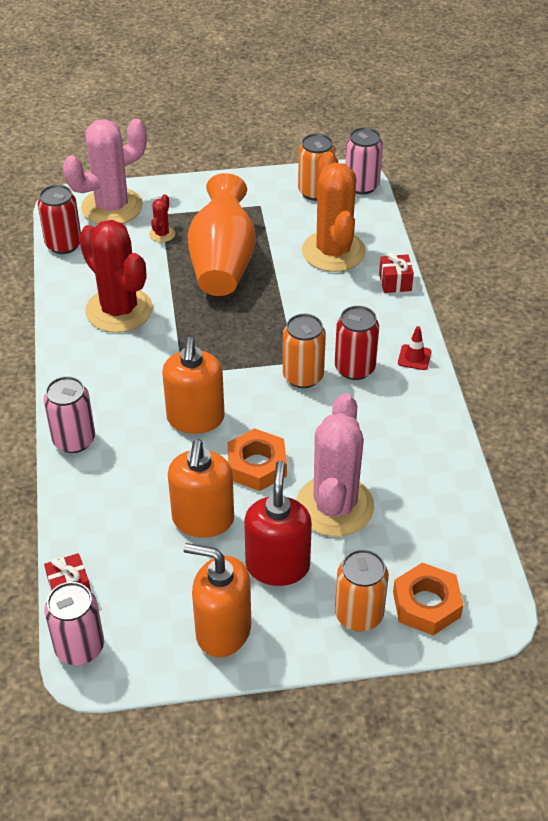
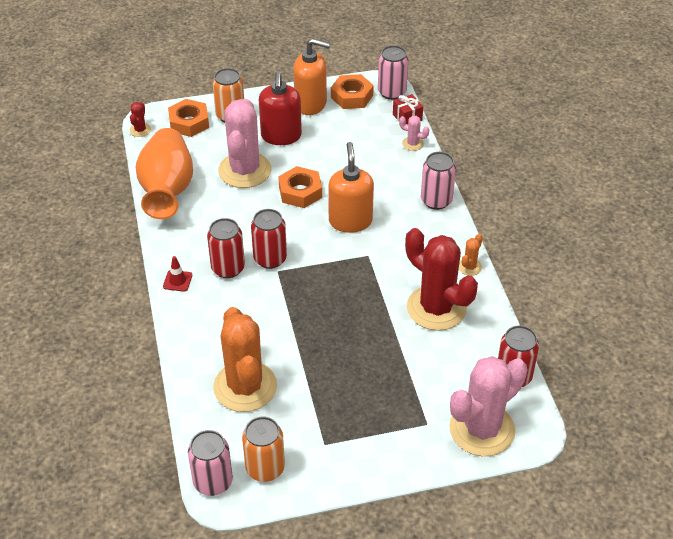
camera: 175 degrees right, 0 degrees up
(64, 352) = (469, 267): none -> orange cactus
(77, 536) = (413, 144): none -> pink cactus
(150, 643) = (352, 96): none -> orange nut
(162, 234) = (420, 396): red cactus -> red cactus (140, 130)
(203, 520) = (332, 157): orange soap dispenser -> none
(222, 263) = (352, 365): orange vase -> orange vase (167, 190)
(303, 376) = (270, 259): orange can -> red can
(395, 282) = (187, 354): red gift -> none

